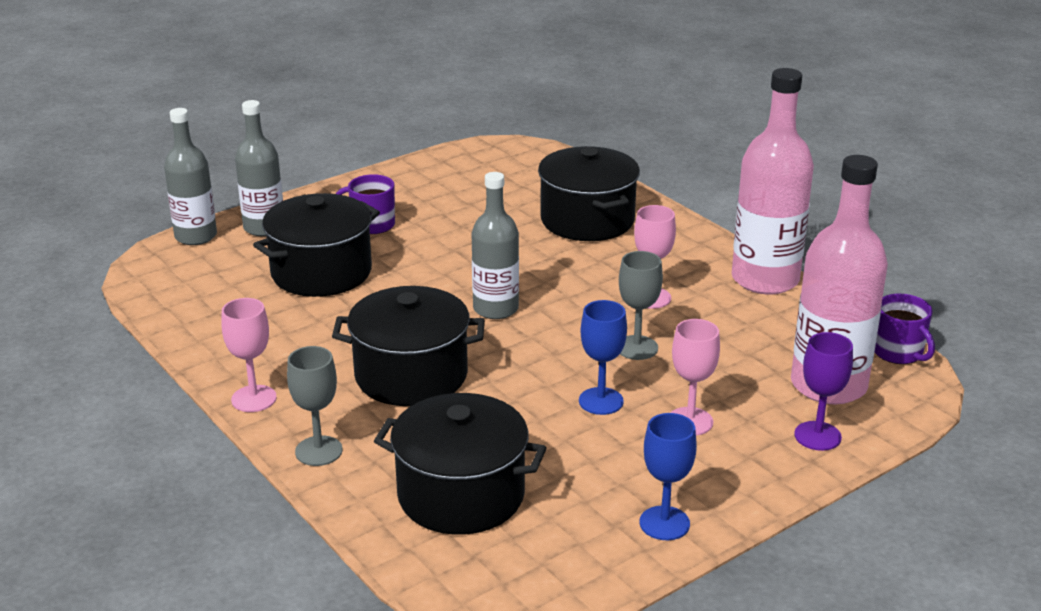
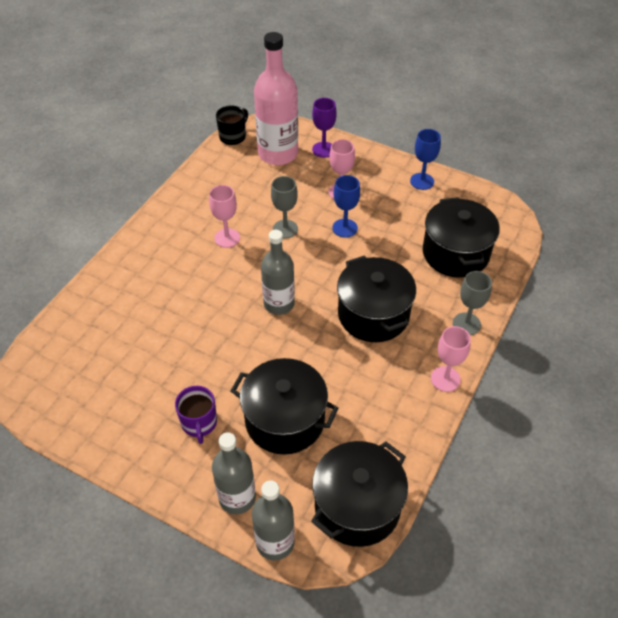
camera: 115 degrees left, 20 degrees up
(587, 220) = (137, 298): black pot -> black pot (357, 506)
(765, 279) = (180, 196): pink bottle -> none
(898, 353) = (233, 136): purple mug -> black mug

